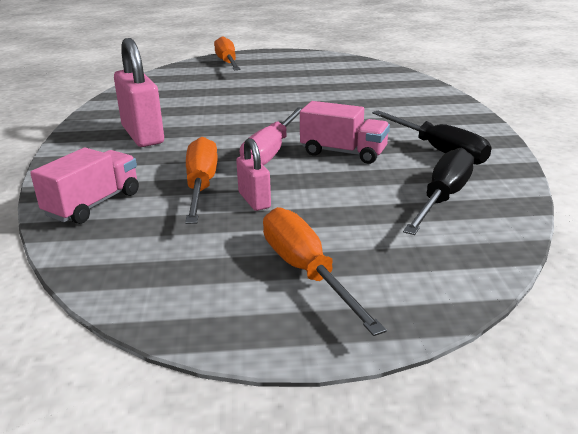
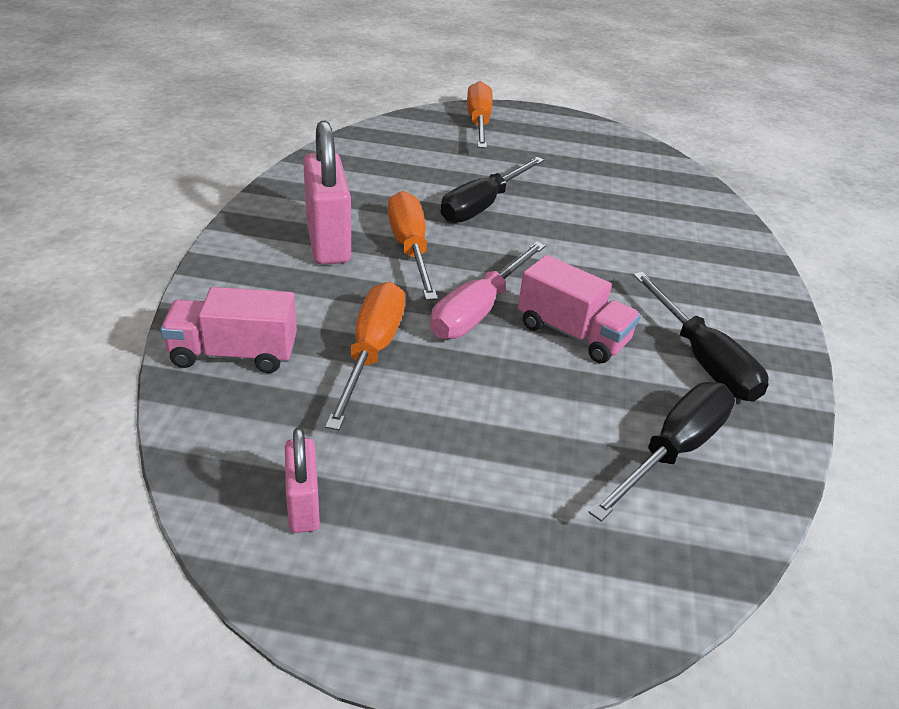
camera: 10 degrees right, 10 degrees up
(93, 204) = (234, 354): pink truck -> pink truck turned 135 degrees counterclockwise
(249, 101) = (482, 205): none -> black screwdriver
(254, 200) = (428, 394): pink padlock -> pink padlock (303, 505)
(306, 271) = (451, 536): orange screwdriver -> orange screwdriver (410, 249)

